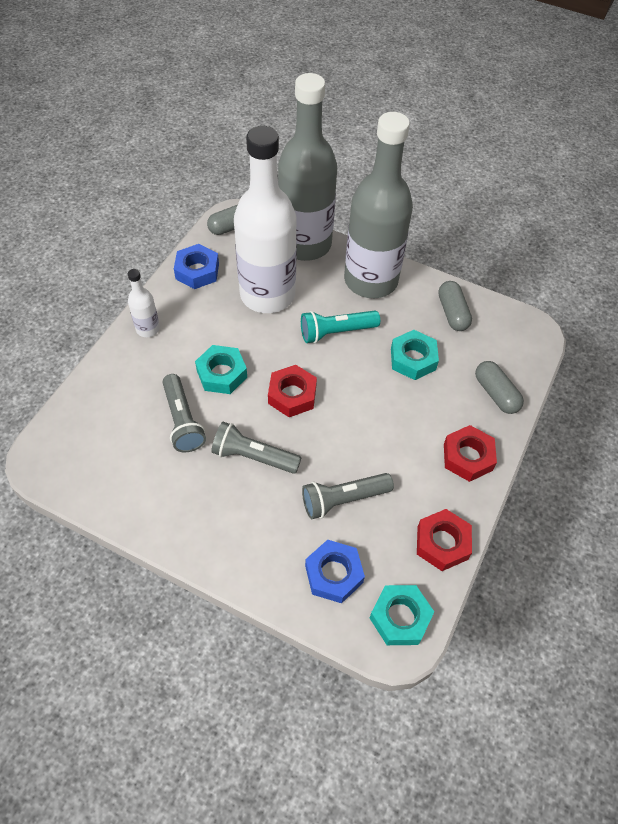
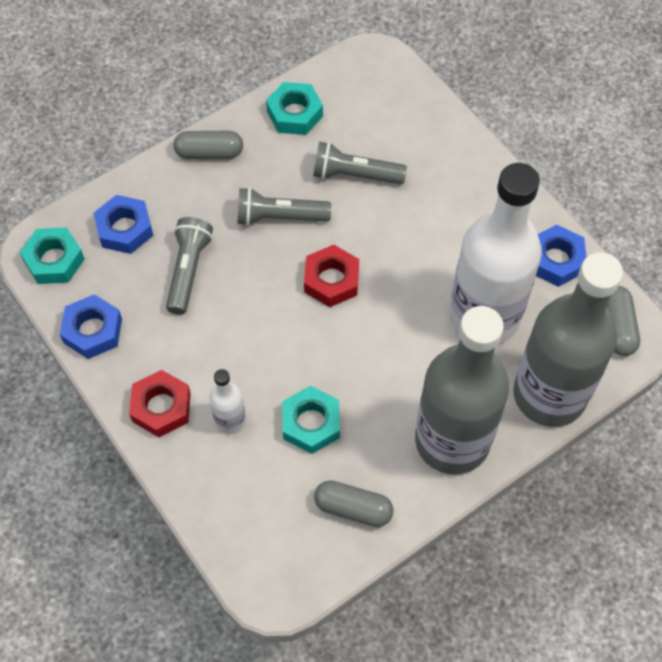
camera: 120 degrees right, 5 degrees up
(148, 329) = (490, 184): white bottle -> white bottle (230, 420)
(221, 374) = (394, 228): turquoise nut -> turquoise nut (295, 113)
(254, 456) = (279, 217): grey flashlight -> grey flashlight turned 135 degrees counterclockwise
(336, 332) = (392, 362): turquoise flashlight -> none
(442, 543) = (93, 331): red nut -> blue nut
(496, 393) = (216, 485): grey capsule -> grey capsule (209, 152)

